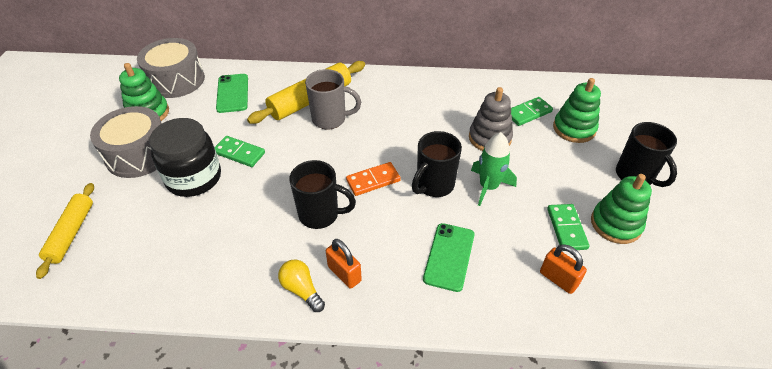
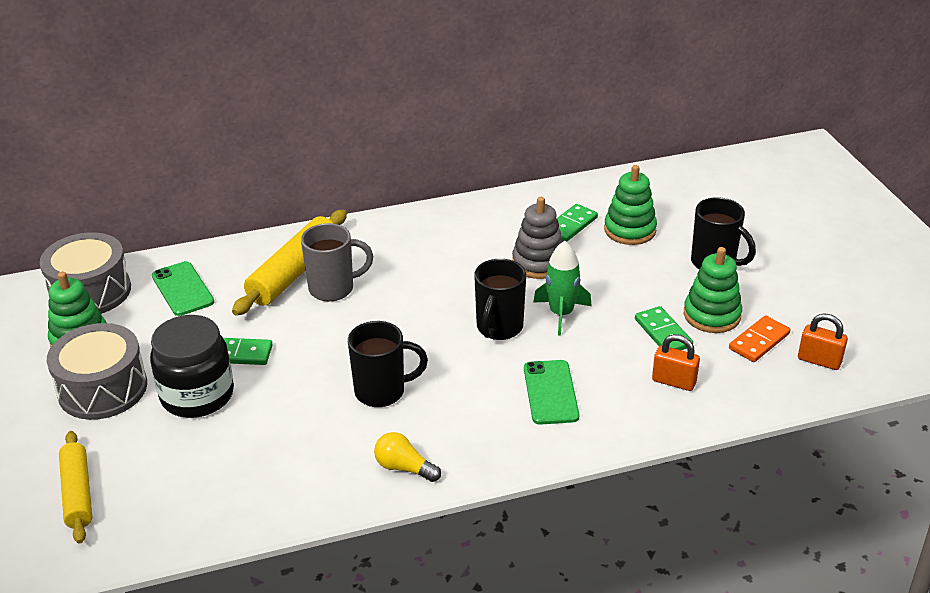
camera: 20 degrees left, 10 degrees down
(344, 274) = (443, 440): orange padlock -> orange padlock (819, 361)
(373, 180) = (425, 341): orange domino -> orange domino (759, 341)

